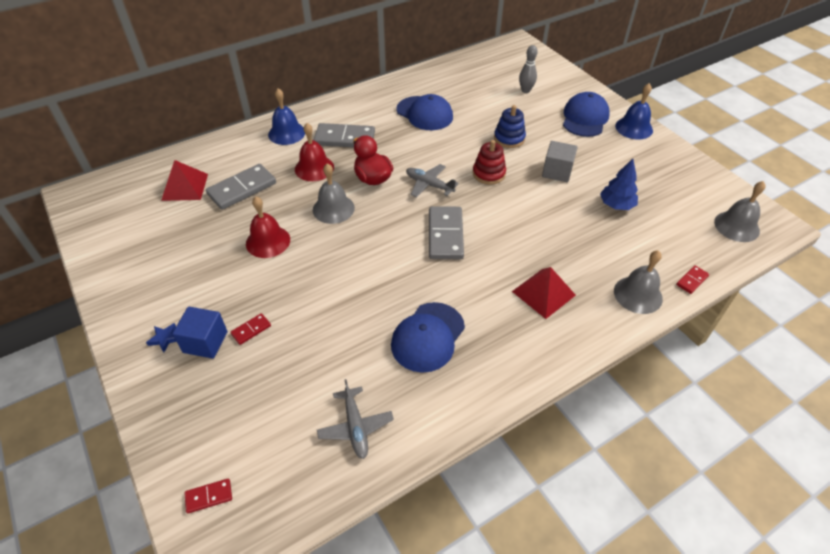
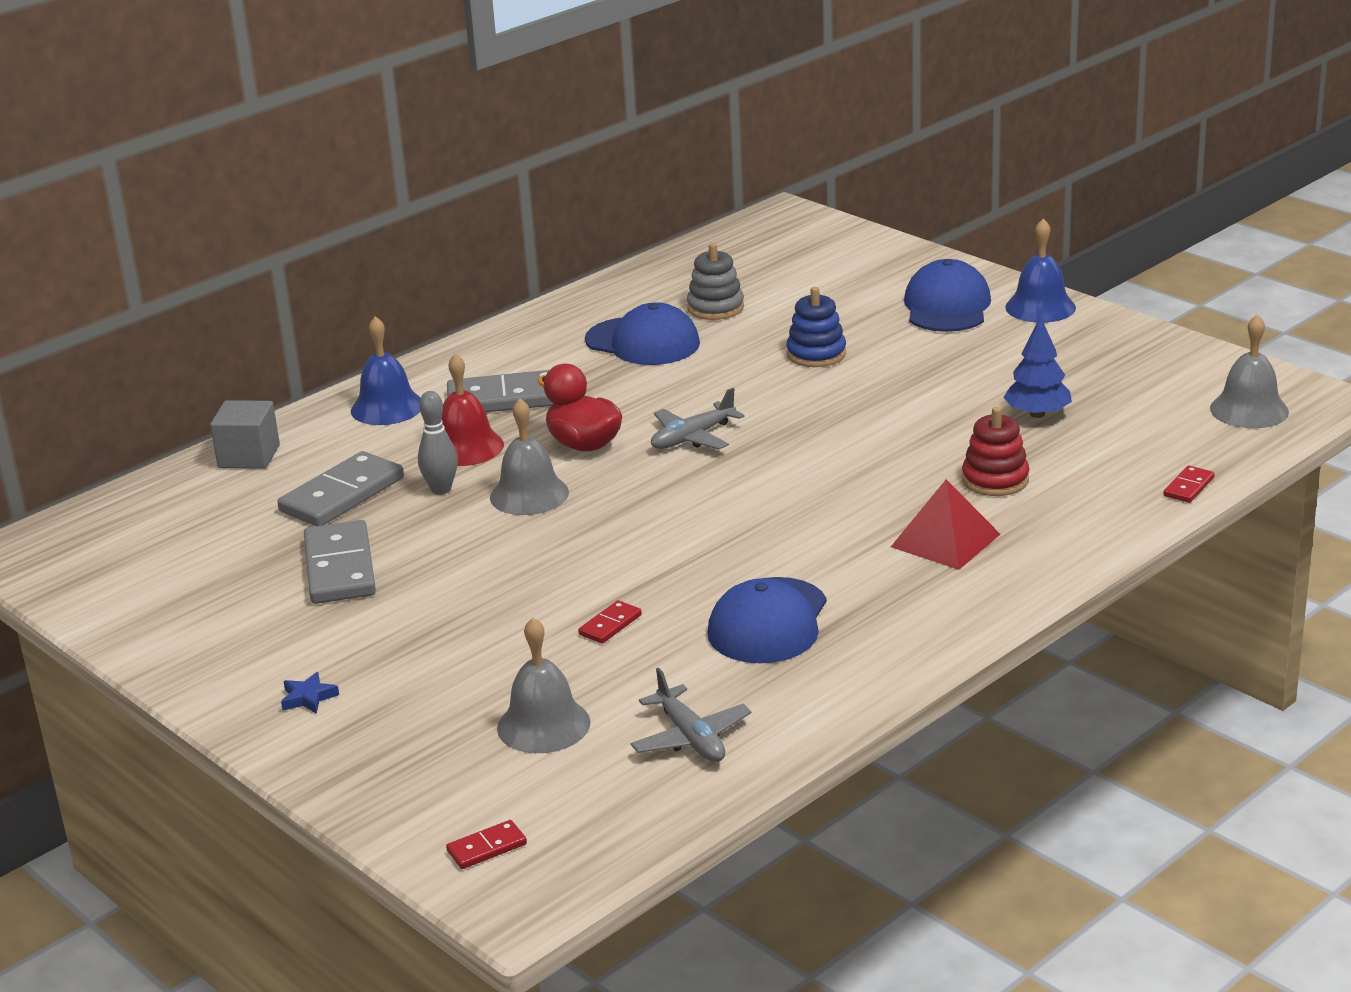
camera: 10 degrees left, 20 degrees down
(185, 187) = (229, 509): red pyramid -> none
(205, 342) = (383, 689): blue cube -> none
(251, 330) = (457, 663): red domino -> red domino (610, 625)
(268, 241) = (429, 554): red bell -> none
(429, 185) = (692, 438): grey plane -> grey plane turned 60 degrees counterclockwise
(445, 235) = (748, 497): grey domino -> grey domino (339, 568)
(467, 97) = (715, 308): none -> grey stacking toy
(489, 174) = (796, 407): red stacking toy -> red stacking toy (995, 480)
(525, 90) = (823, 282): grey bowling pin -> grey bowling pin (441, 489)
(557, 172) = (919, 386): grey cube -> grey cube (249, 456)
(638, 294) = (1103, 517): grey bell -> grey bell (543, 725)

